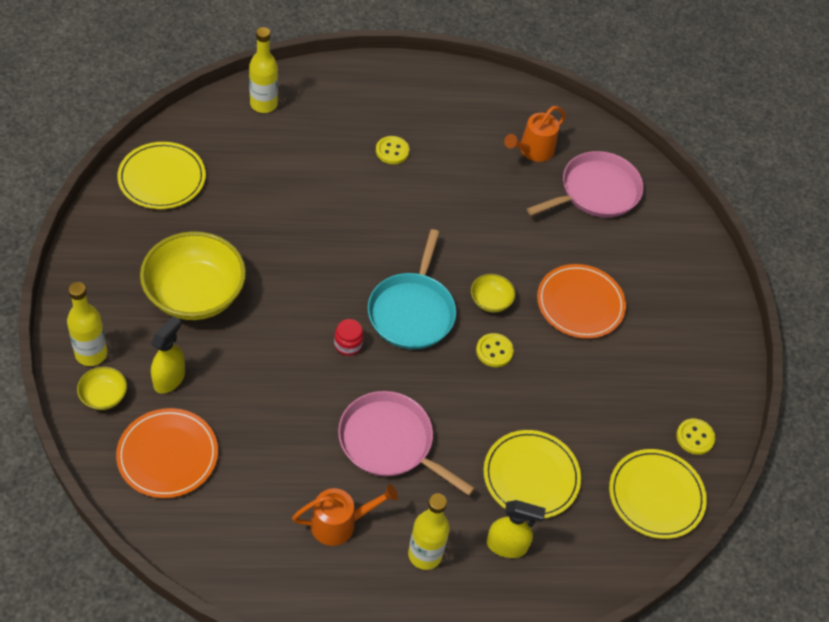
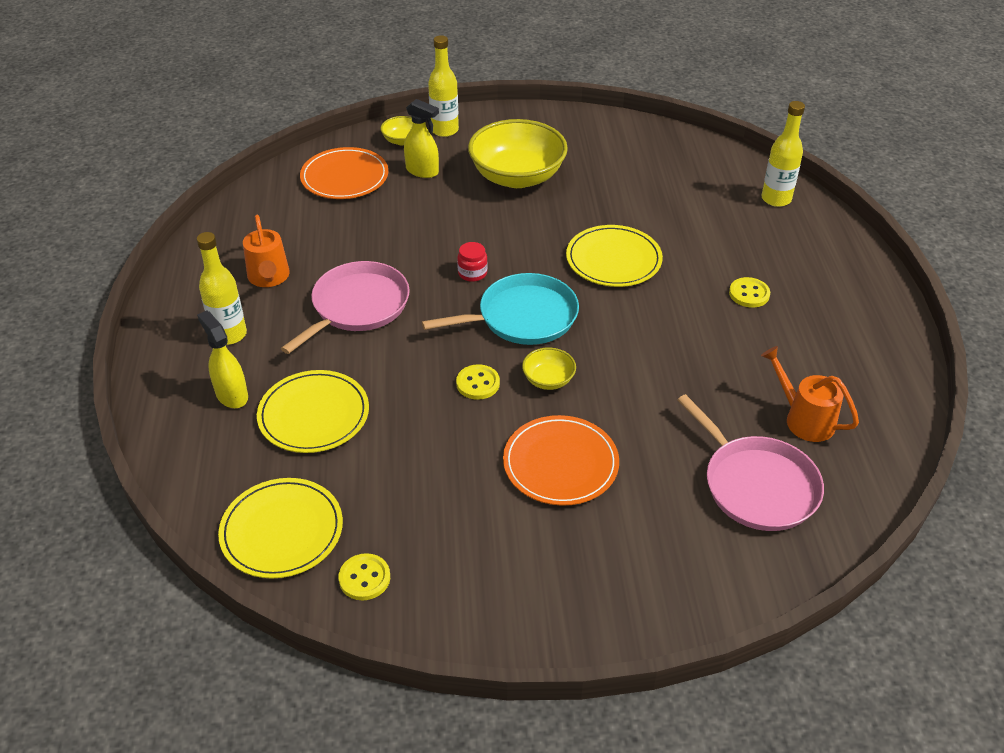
camera: 95 degrees right, 10 degrees down
(162, 178) = (650, 147): yellow plate -> yellow plate (613, 259)
(412, 311) = (522, 317): turquoise pan -> turquoise pan turned 150 degrees clockwise
(507, 546) = (231, 395): yellow spray bottle -> yellow spray bottle turned 135 degrees clockwise

